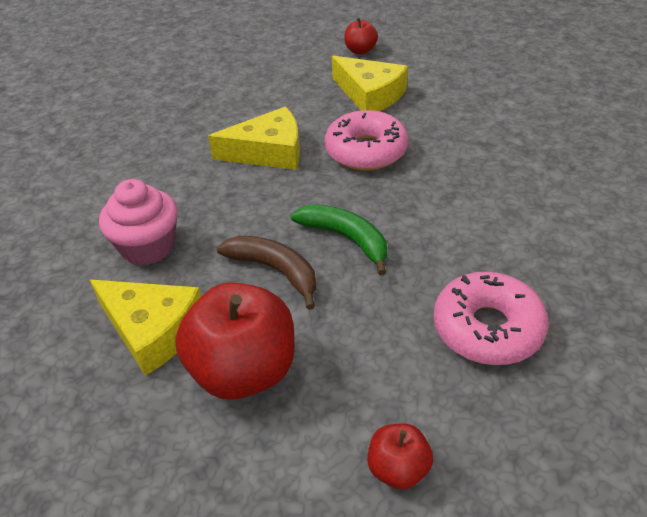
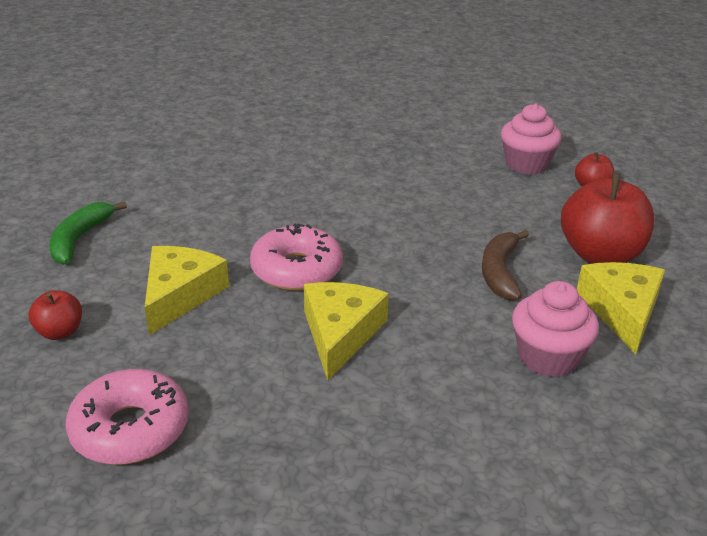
camera: 120 degrees left, 10 degrees down
(268, 152) = (340, 334): yellow cheese -> yellow cheese turned 45 degrees clockwise
(346, 239) = (431, 248): green banana -> green banana (80, 239)
(487, 328) = (463, 178): pink donut -> pink donut (130, 429)
(502, 422) = (526, 164): none -> pink cupcake

